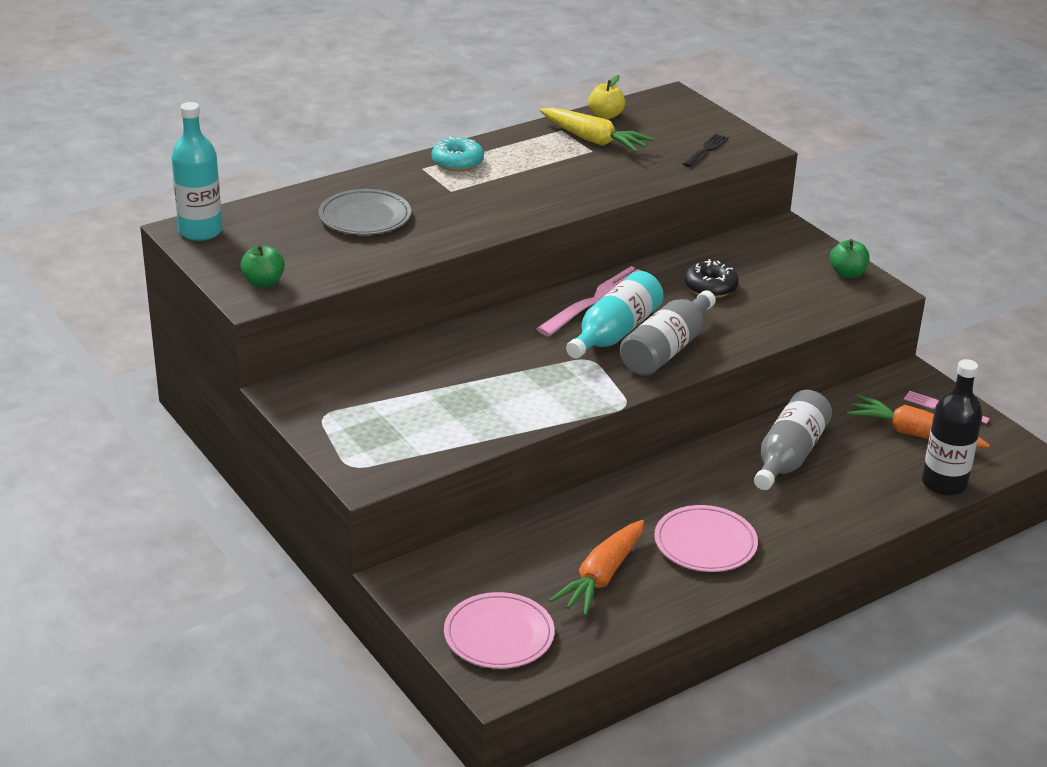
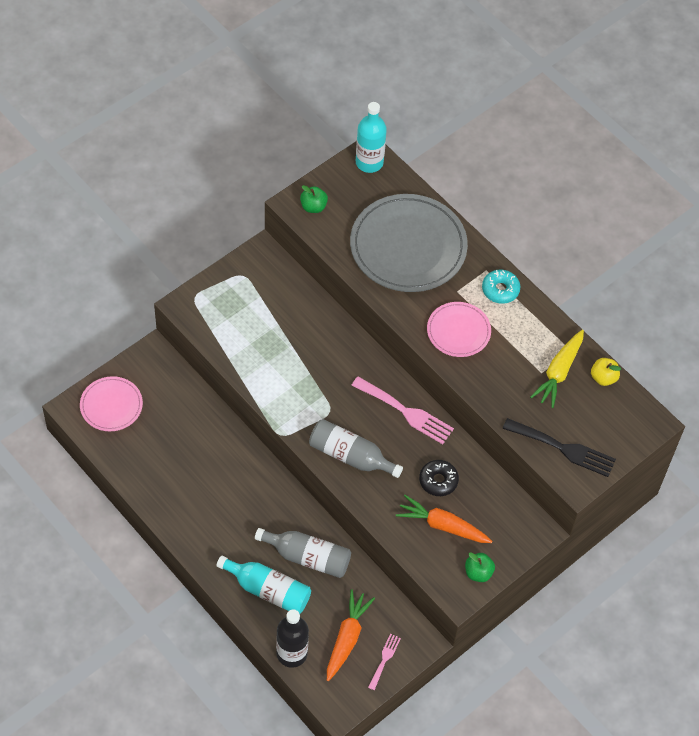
camera: 80 degrees right, 25 degrees up
(365, 217) = (408, 247): grey plate -> grey plate, size x1.87
(602, 576) = (168, 454): orange carrot -> orange carrot (443, 526)
(615, 332) = (365, 424): turquoise bottle -> turquoise bottle (268, 590)
(705, 543) = (207, 508): pink plate -> pink plate (458, 331)
(706, 149) = (564, 448): black fork -> black fork, size x1.88

